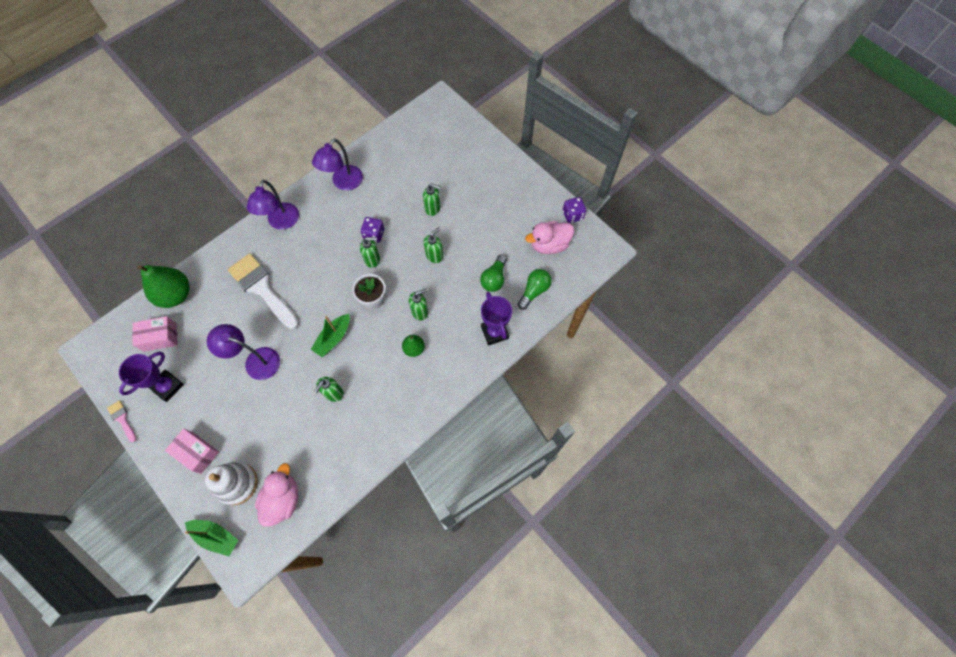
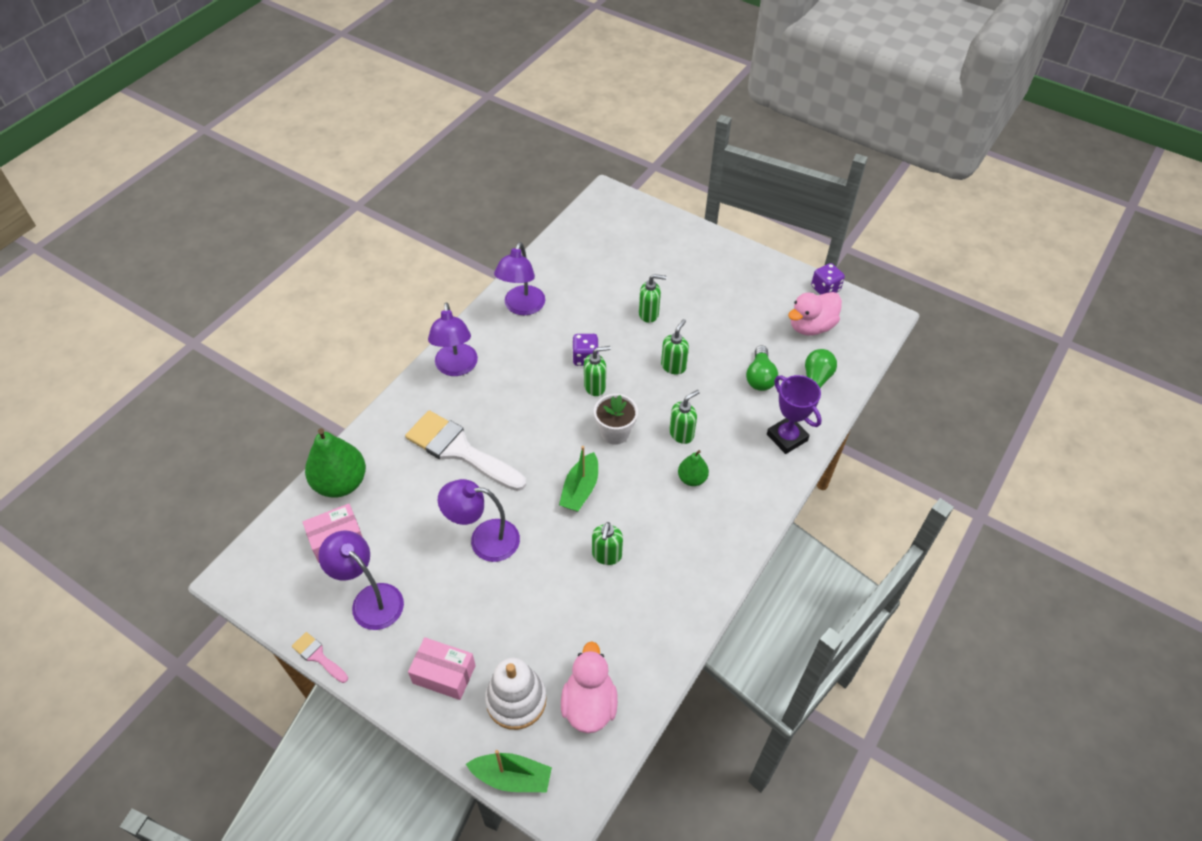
camera: 15 degrees left, 15 degrees down
(167, 386) = (370, 599): purple trophy -> purple lamp

